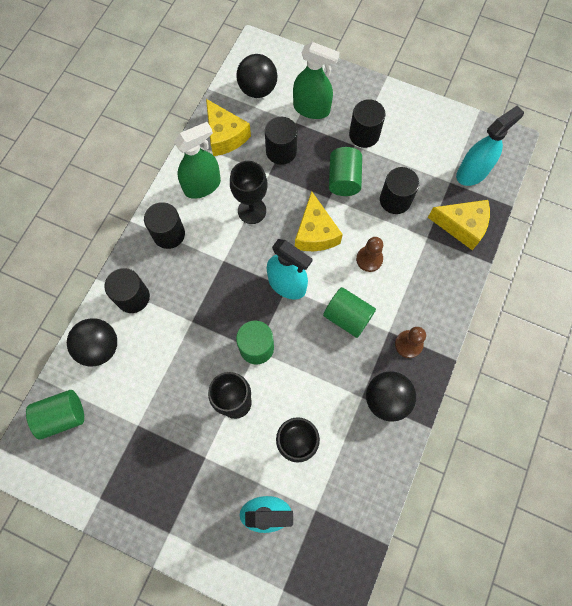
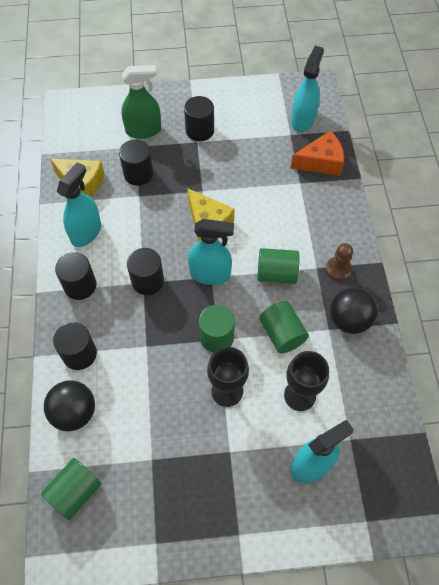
camera: 30 degrees left, 10 degrees down
(202, 186) = (86, 232): green spray bottle -> turquoise spray bottle
(252, 211) = (143, 231): black goblet -> none
(257, 89) = (87, 135): black ball -> none
(343, 180) = (205, 171): green cylinder -> green cylinder (282, 334)
(369, 259) = (265, 221): brown pawn -> none
(395, 200) = (256, 167): black cylinder -> black cylinder (147, 281)
(462, 226) = (321, 162): yellow cheese -> orange cheese

